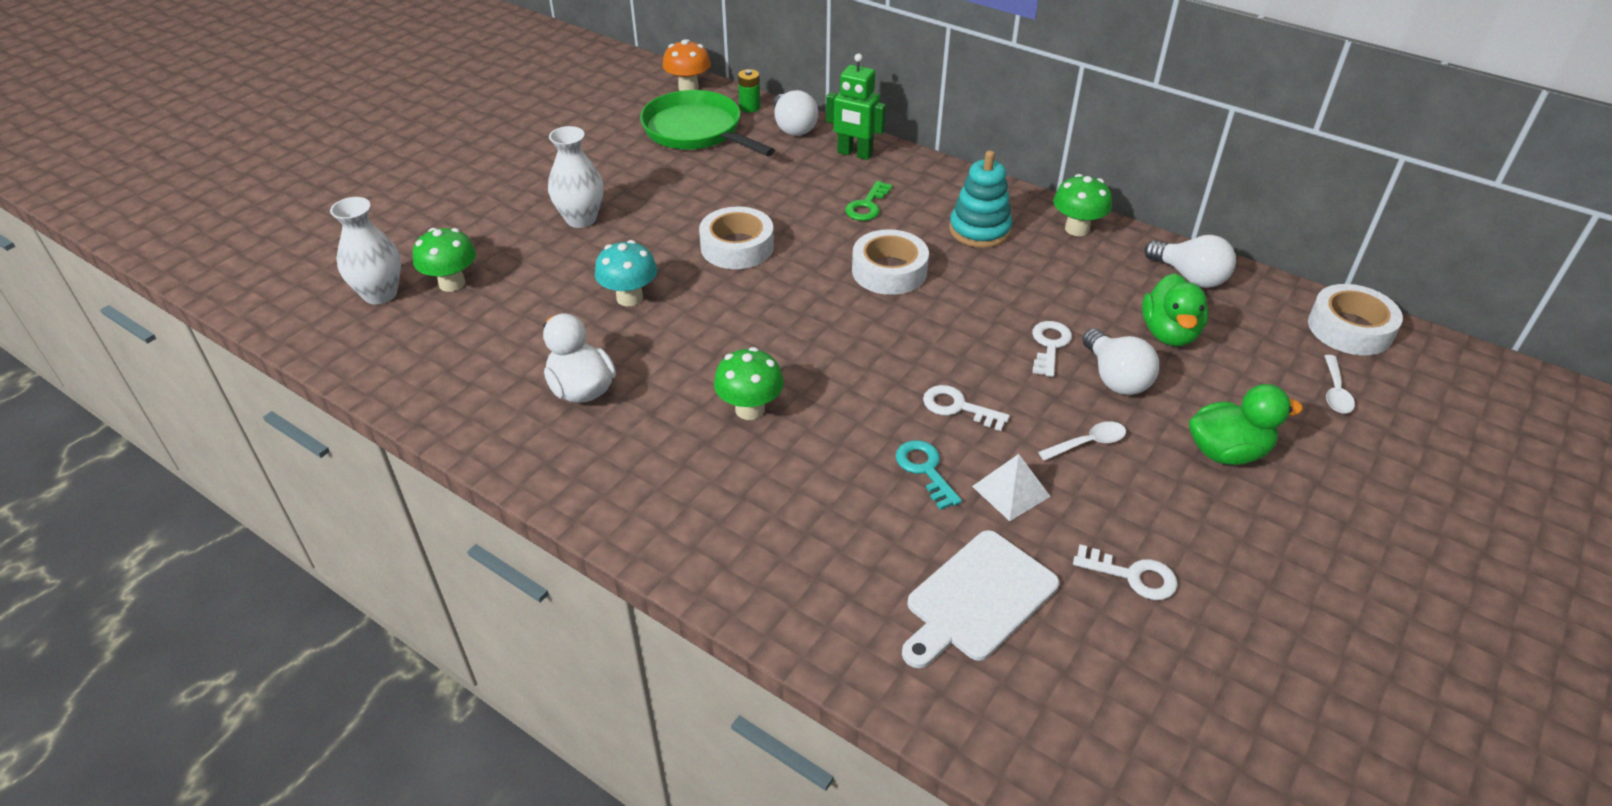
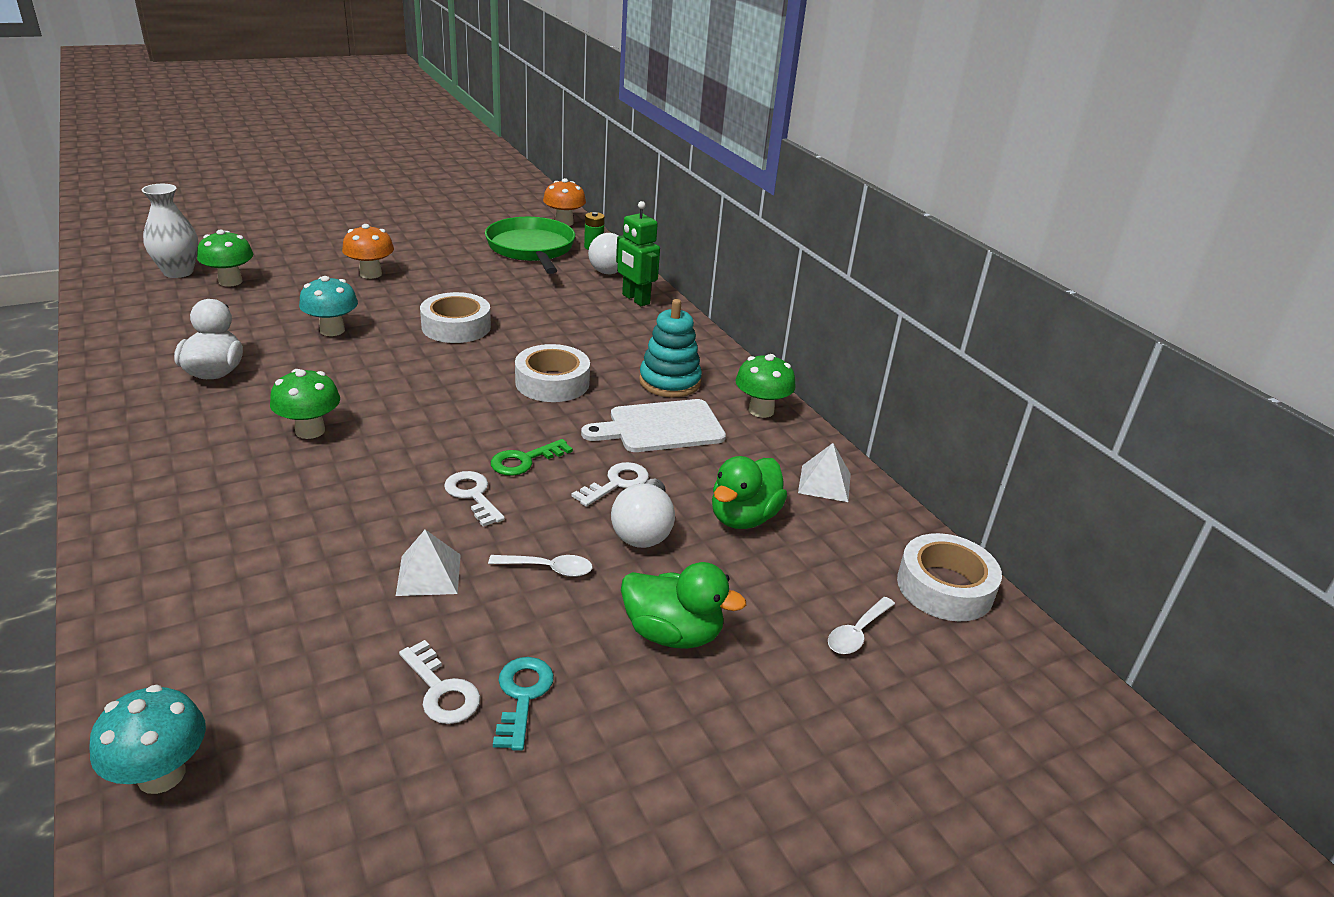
camera: 25 degrees right, 10 degrees down
(581, 219) = (371, 274): white vase -> orange mushroom
(867, 206) = (597, 335): green key -> green key (524, 460)
(925, 470) = (381, 527): turquoise key -> turquoise key (522, 696)
(977, 599) = (284, 640): white cutting board -> white cutting board (661, 427)
(1029, 742) = (161, 775): none -> turquoise mushroom
(1190, 277) = (824, 483): white light bulb -> white pyramid

